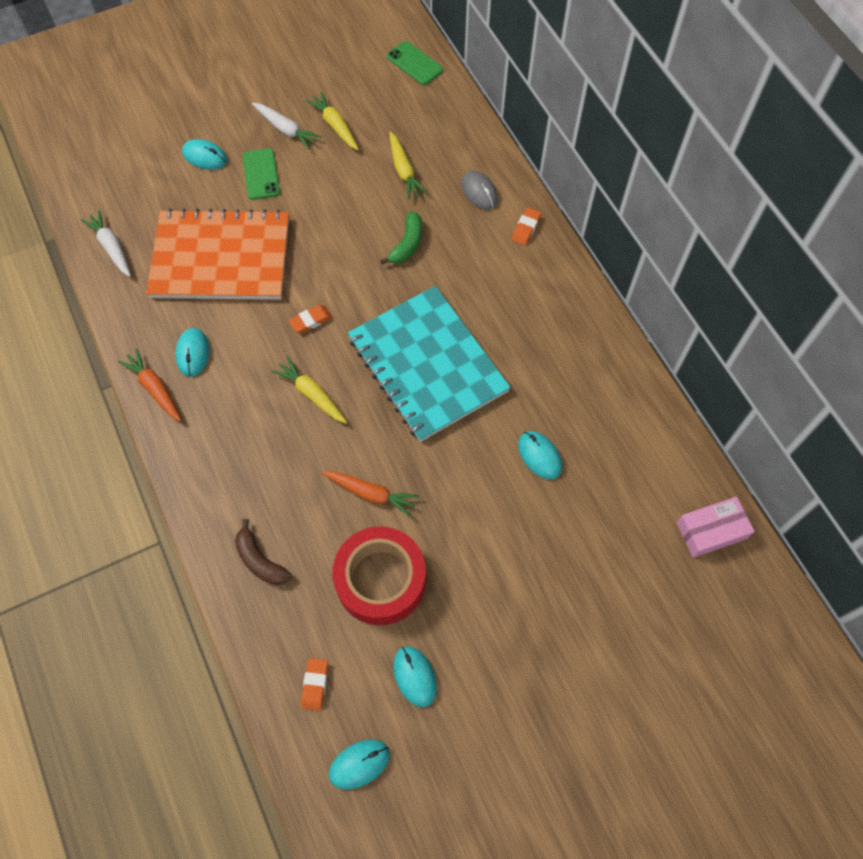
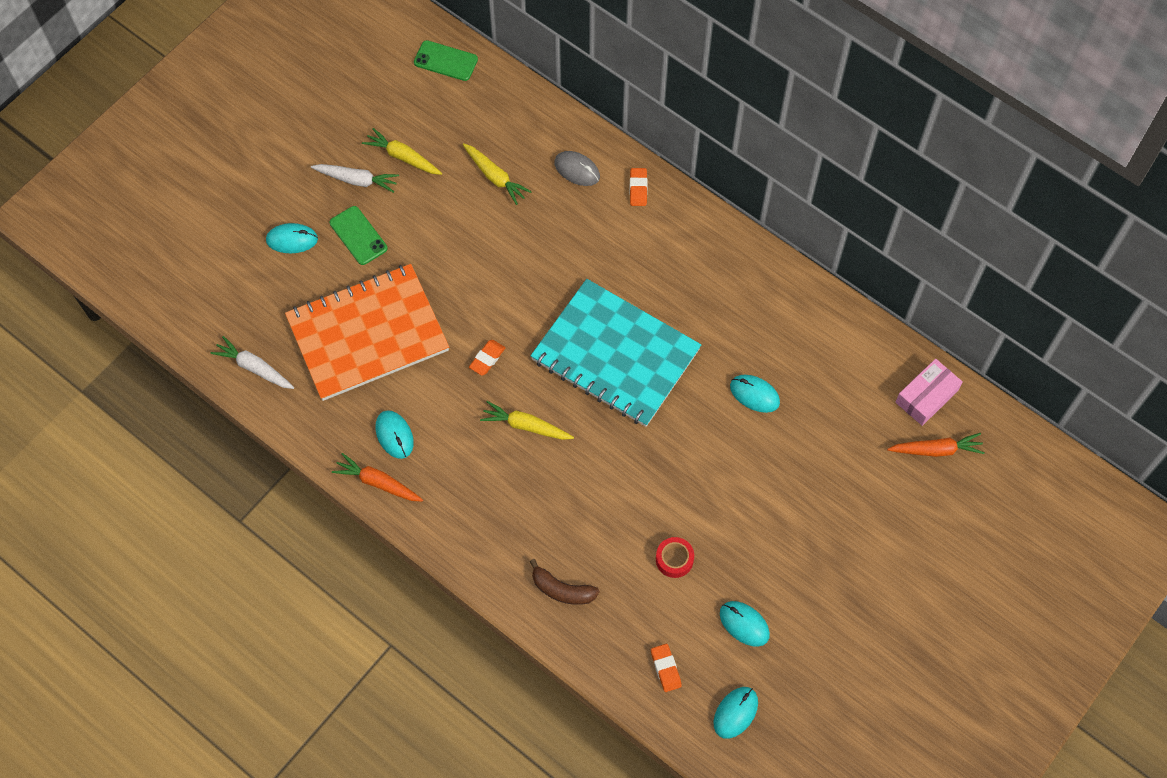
camera: 25 degrees left, 0 degrees up
(371, 493) = (626, 490): orange carrot -> orange carrot (936, 450)
(380, 580) = (674, 559): red tape -> red tape, size x0.45
(407, 244) = (537, 249): green banana -> none

